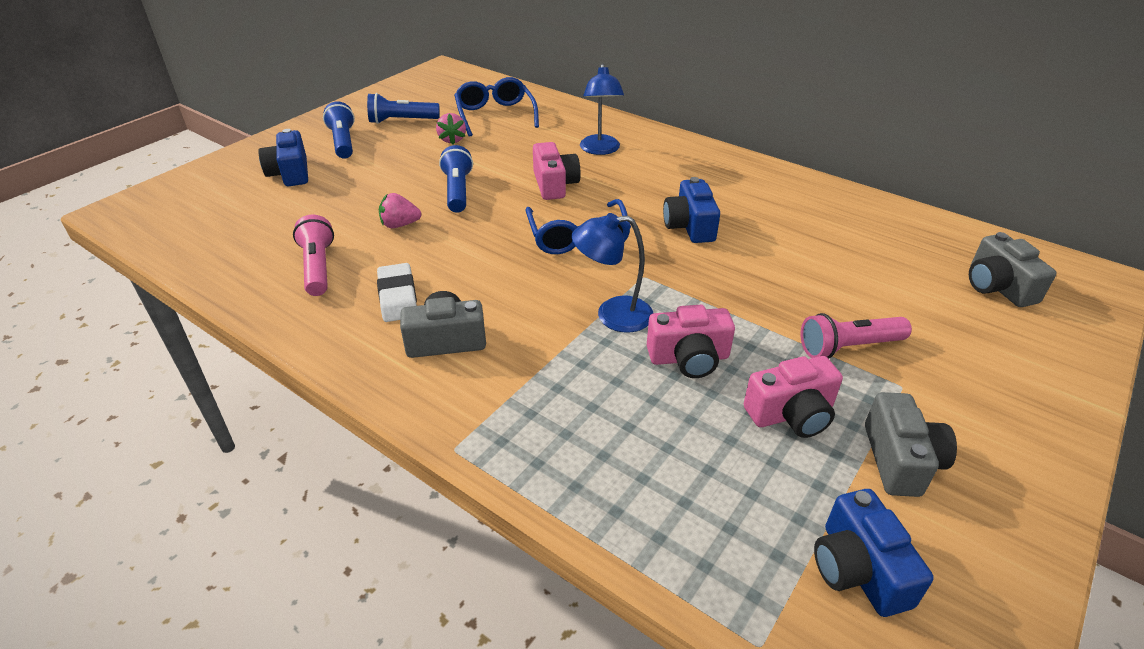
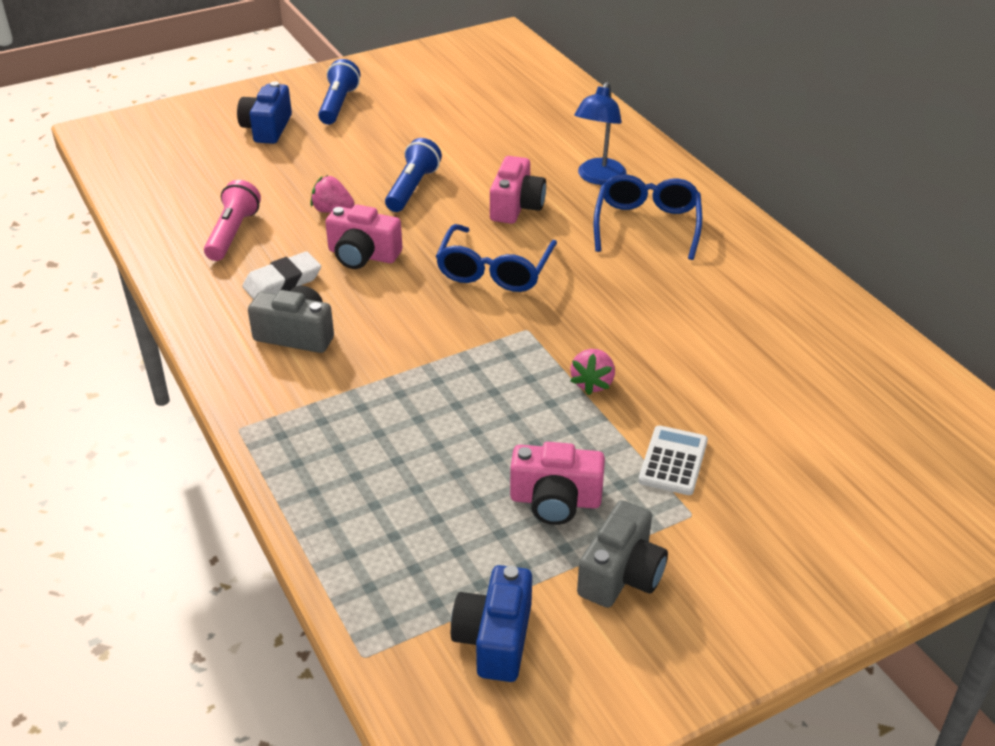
camera: 25 degrees right, 0 degrees up
(397, 297) = (282, 282): white eraser -> white eraser turned 45 degrees clockwise
(401, 121) = (412, 93): blue flashlight -> none
(452, 139) = (449, 127): pink strawberry -> pink strawberry (592, 383)
(495, 115) = (516, 108): blue glasses -> blue glasses (647, 225)
(612, 315) = (464, 358): blue lamp -> none
(689, 358) = (503, 420): pink camera -> pink camera (363, 255)
(690, 226) = (621, 290): blue camera -> none
(848, 347) = (673, 461): pink flashlight -> white calculator
(997, 287) = (912, 455): grey camera -> none

